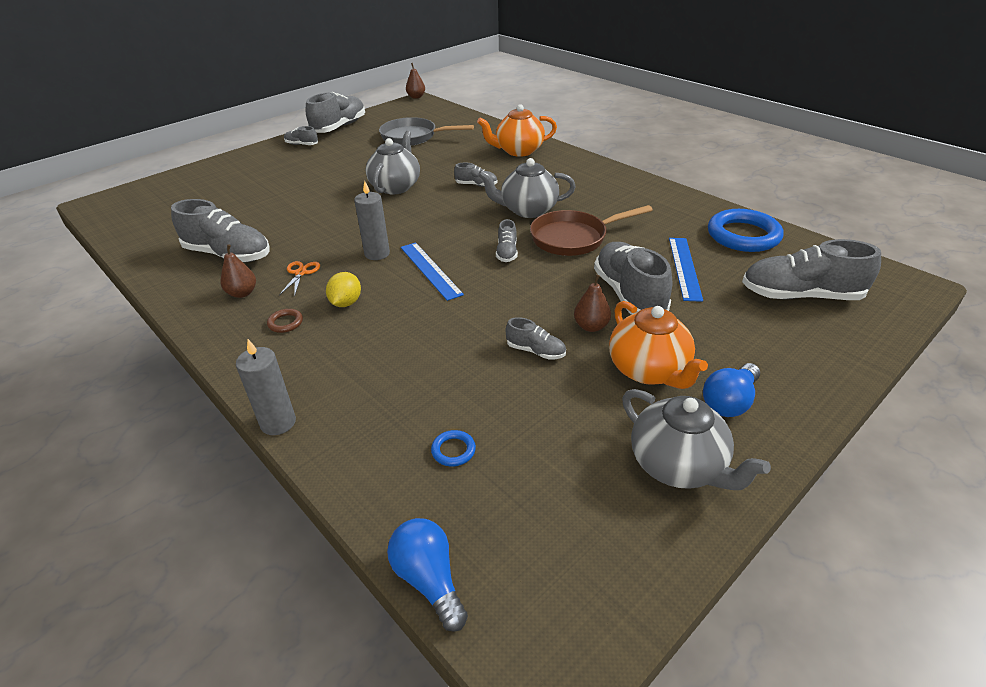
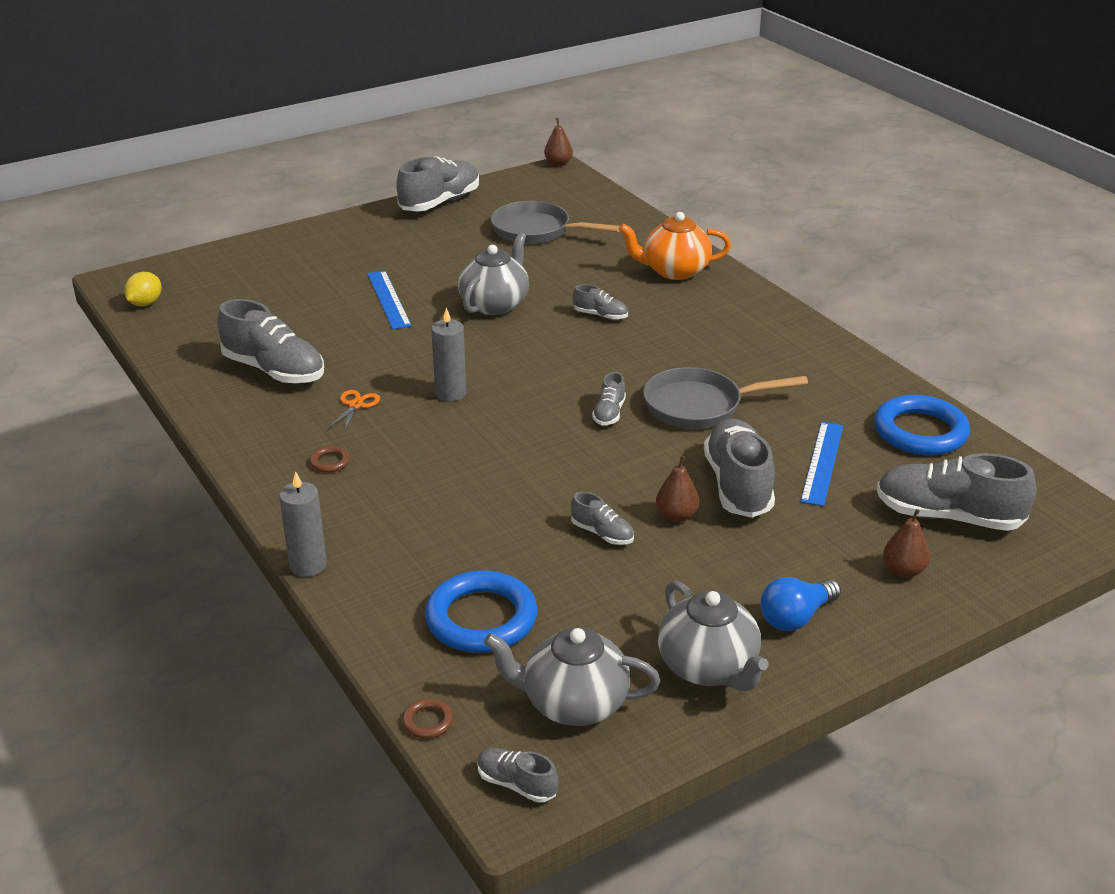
camera: 10 degrees right, 5 degrees down
(242, 293) = (286, 420): brown pear -> brown pear (903, 570)
(302, 145) = (384, 225): grey shoe -> grey shoe (516, 784)
(346, 303) = (402, 448): yellow lemon -> yellow lemon (145, 303)
(429, 579) = (428, 721): blue light bulb -> brown ring
(430, 270) = (509, 422): blue ruler -> blue ruler (388, 299)
(453, 450) = (481, 618): blue ring -> blue ring, size x2.38
(528, 210) = (655, 360): grey teapot -> grey teapot (573, 704)
(573, 238) = (699, 406): brown pan -> grey pan
(649, 370) = (722, 573): orange teapot -> none

